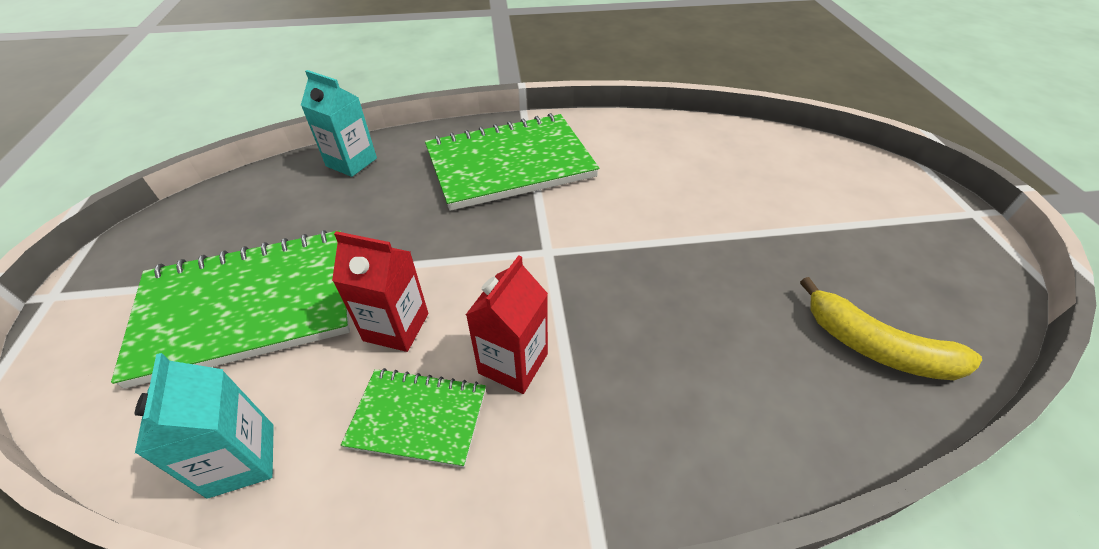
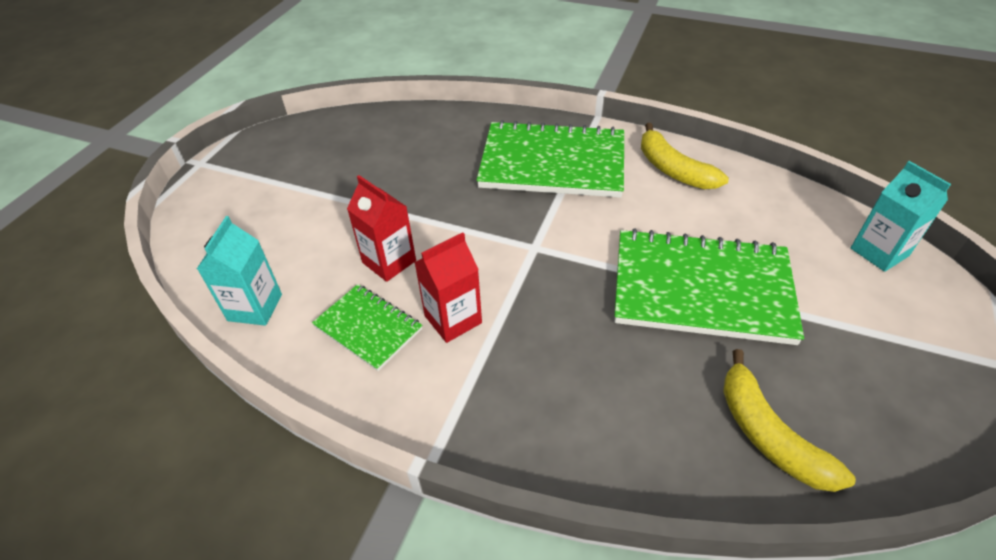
camera: 30 degrees right, 0 degrees up
(248, 306) = (304, 211): green notebook -> green notebook (701, 289)
(351, 162) = (428, 124): turquoise carton -> turquoise carton (879, 252)
(622, 138) = (673, 169): none -> yellow banana

